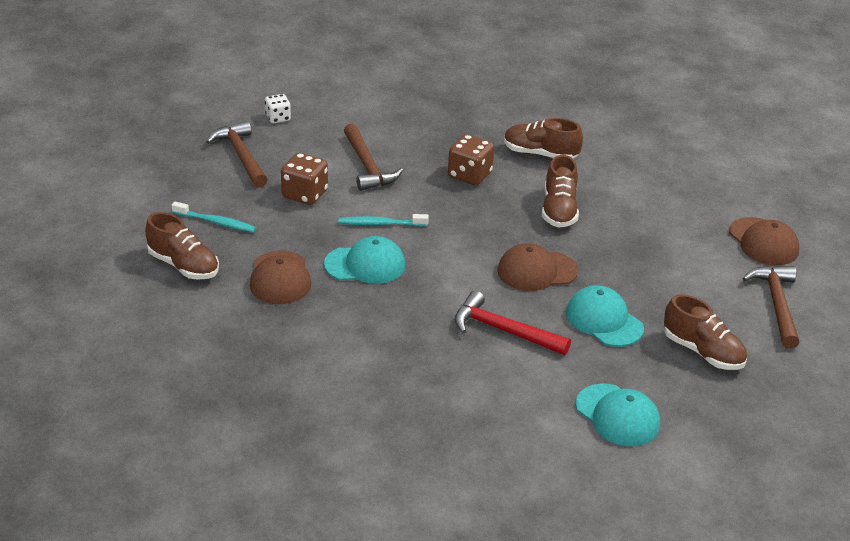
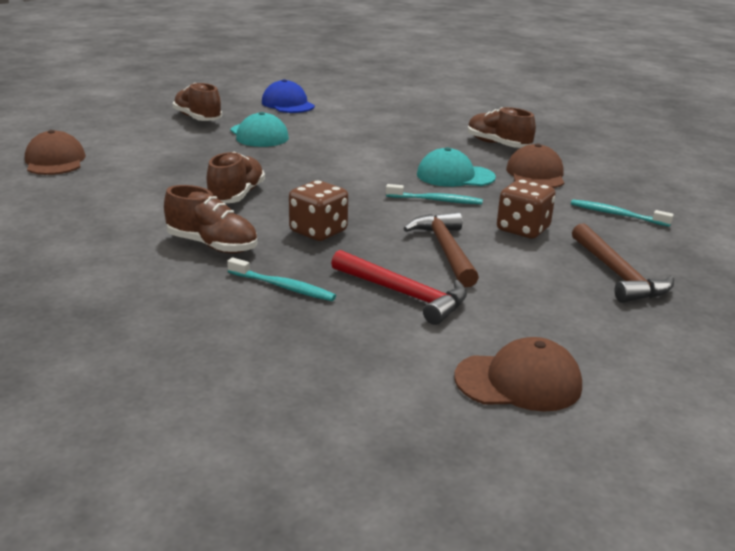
camera: 170 degrees left, 10 degrees down
(184, 266) = (632, 188): brown shoe -> brown shoe (498, 145)
(278, 118) = (582, 320): white dice -> none
(472, 125) = (283, 287): none -> turquoise toothbrush
(503, 330) = (344, 137): red hammer -> red hammer (403, 294)
(536, 271) = (294, 161): brown cap -> brown cap (518, 382)
(617, 415) = (288, 104): turquoise cap -> blue cap
(777, 305) = (105, 131): brown hammer -> none

